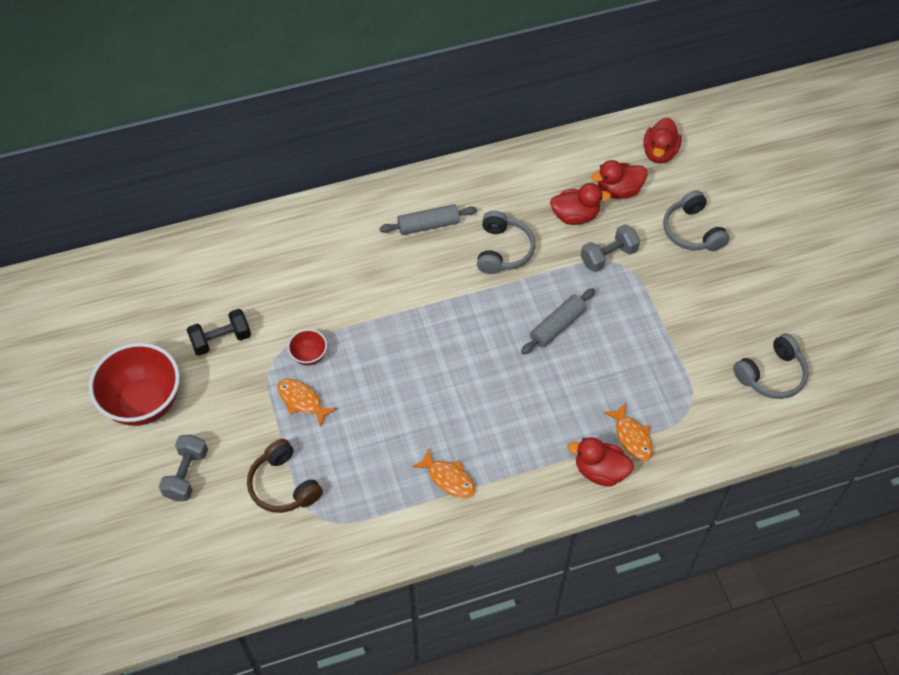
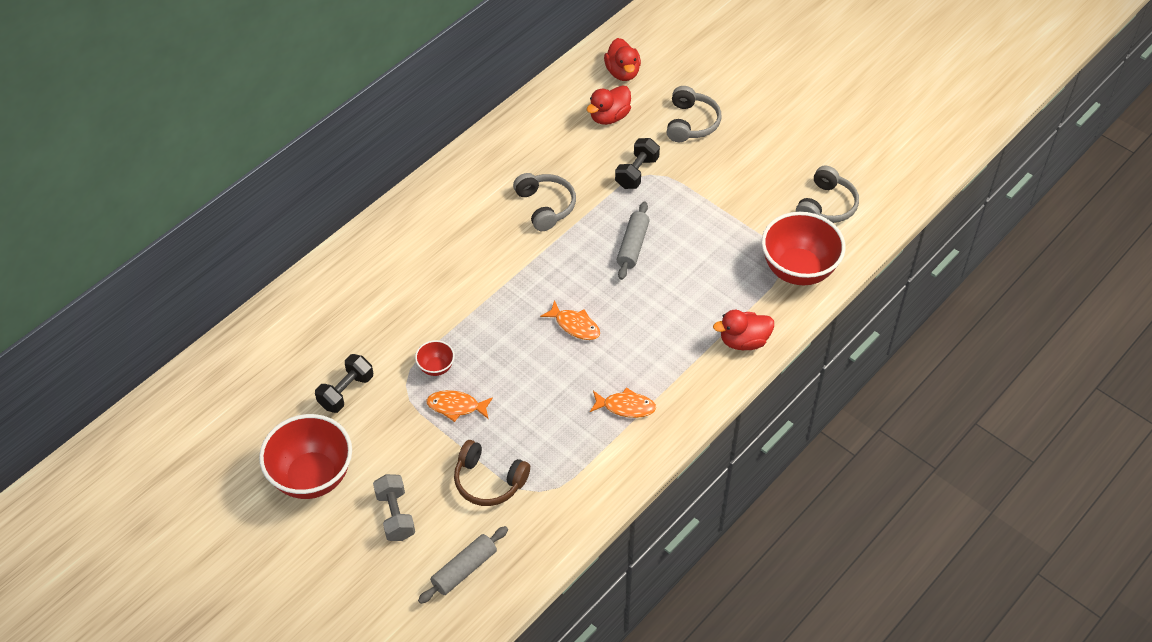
camera: 30 degrees left, 5 degrees down
(428, 225) = (466, 214): grey rolling pin -> grey rolling pin (464, 569)
(575, 216) = (587, 152): red duck -> none
(608, 256) = (637, 172): grey dumbbell -> black dumbbell
(631, 437) = (751, 303): orange fish -> orange fish (575, 325)
(692, 231) = (691, 123): grey headphones -> grey headphones turned 120 degrees counterclockwise
(700, 426) = (798, 270): none -> red bowl

